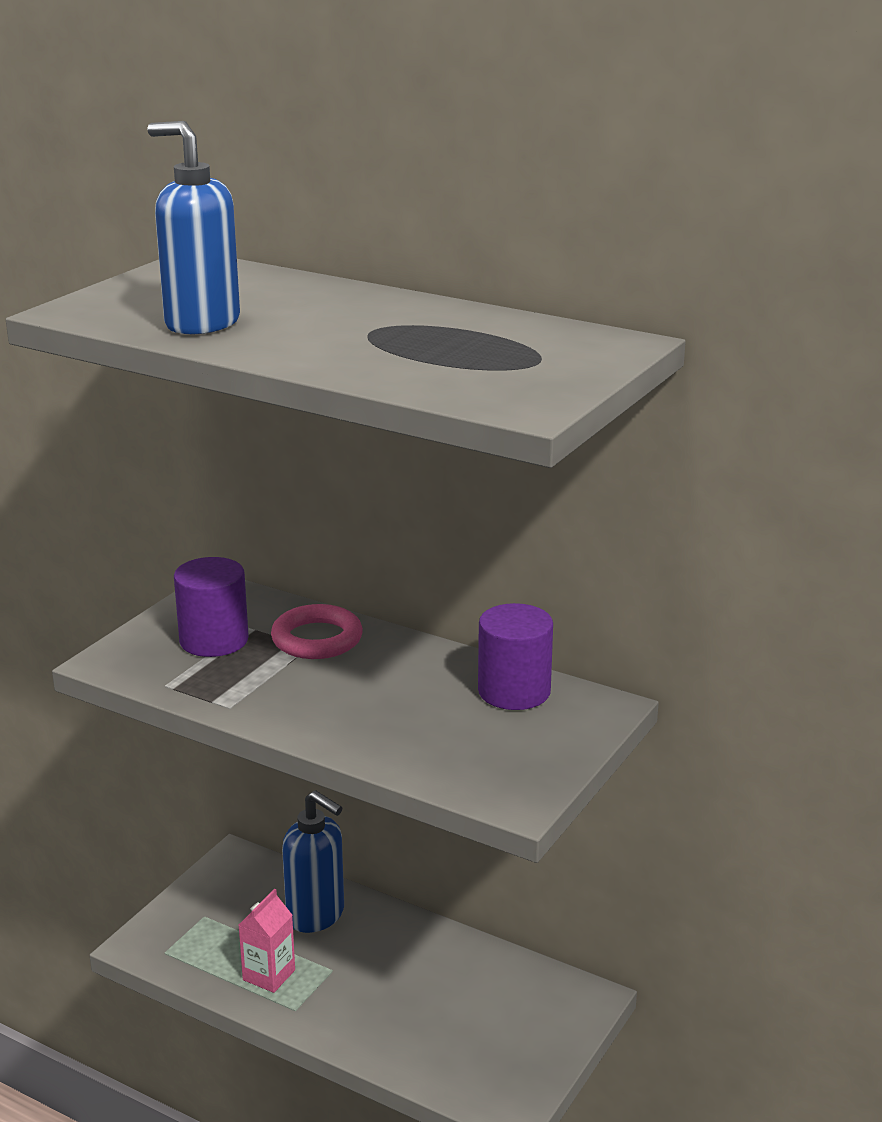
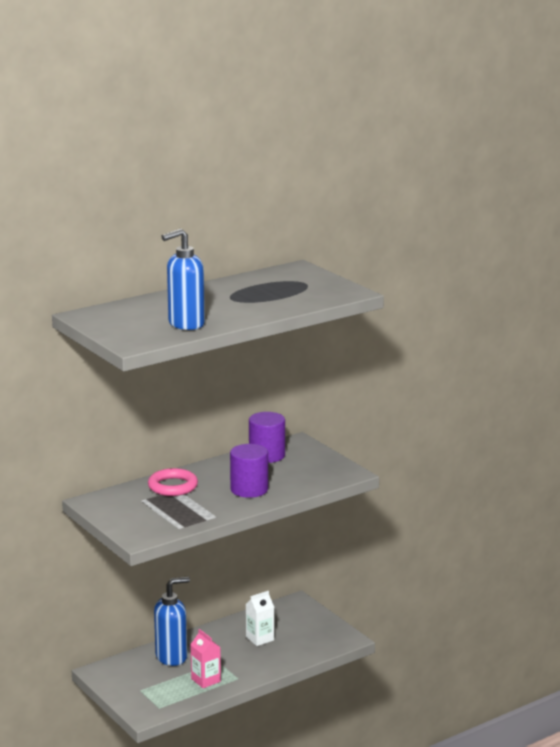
camera: 65 degrees left, 5 degrees down
(214, 640) = (146, 510): purple cylinder -> purple cylinder (249, 489)
(434, 993) = (260, 638): none -> white carton

